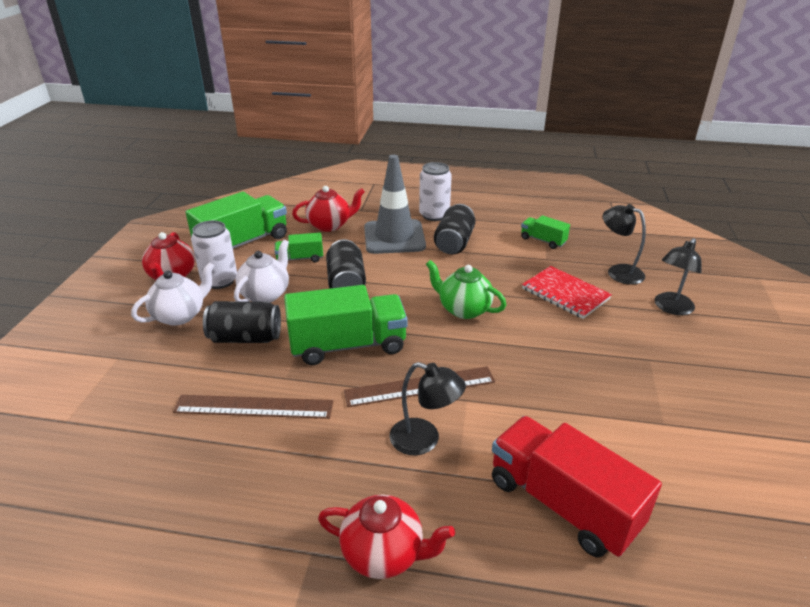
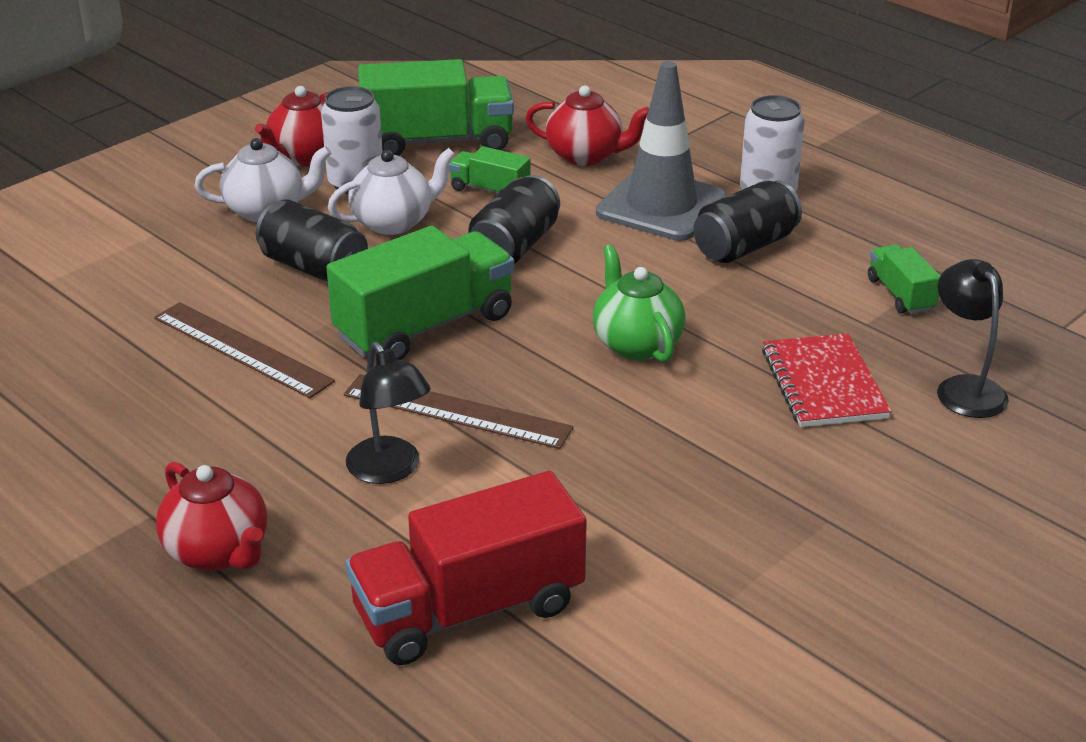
camera: 35 degrees right, 0 degrees up
(348, 345) = (425, 326): green truck -> green truck turned 60 degrees counterclockwise
(562, 503) = (468, 609): red truck -> red truck turned 105 degrees counterclockwise
(671, 308) = (975, 473): black lamp -> none

